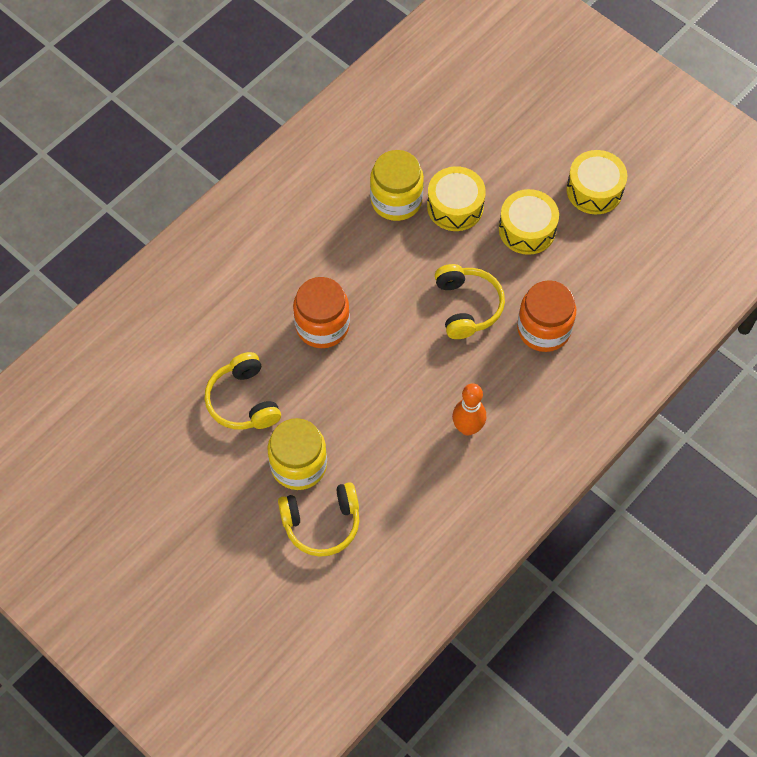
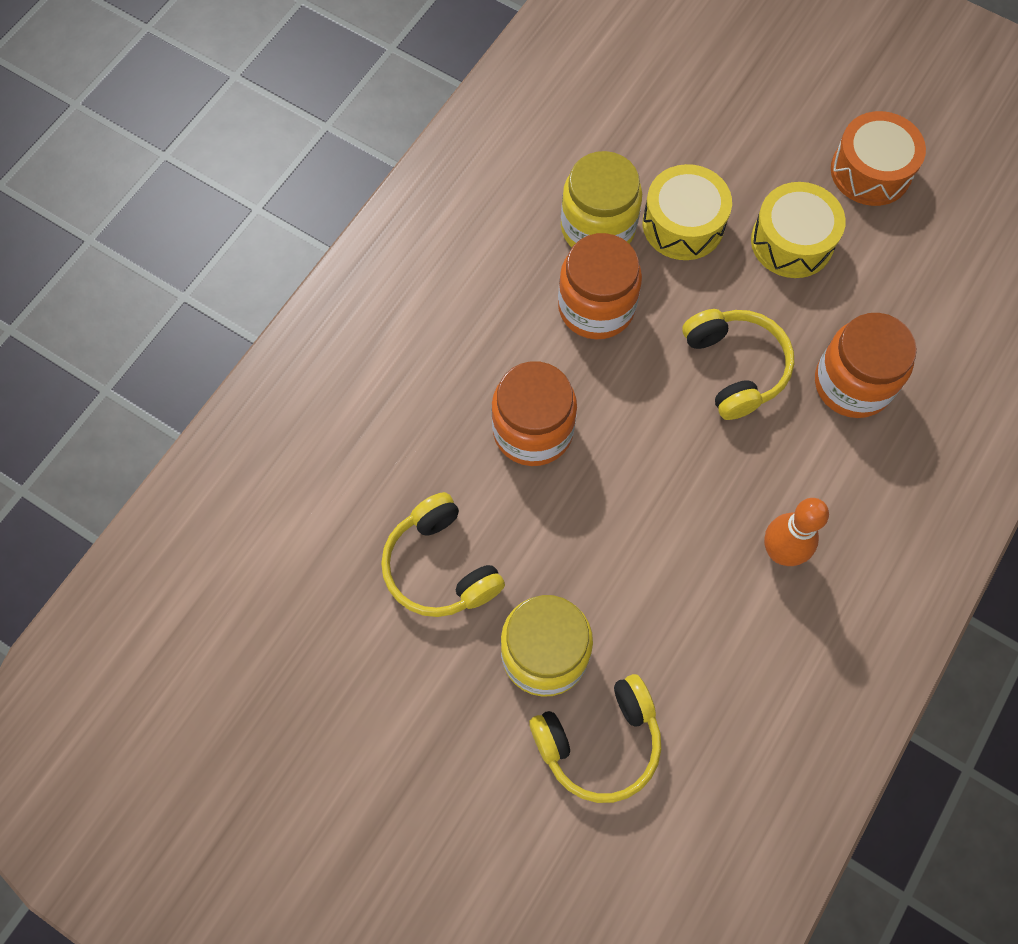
camera: 10 degrees left, 5 degrees up
(383, 252) = (596, 307): none -> orange jar
(594, 190) = (870, 171): yellow drum -> orange drum

